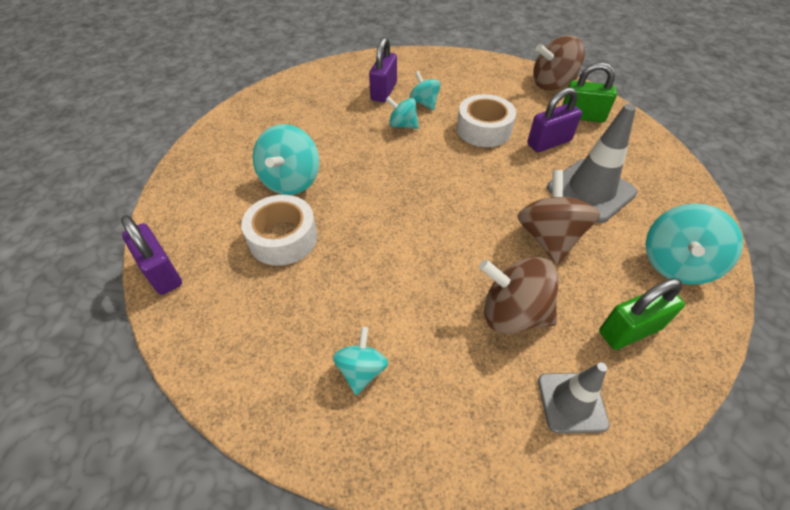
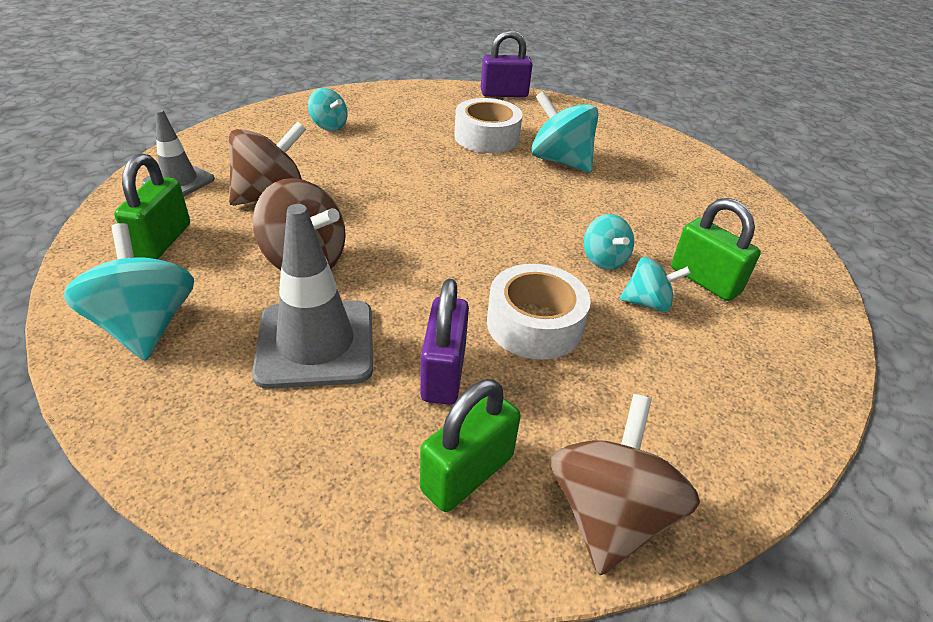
camera: 120 degrees right, 10 degrees down
(383, 91) = (705, 280): purple padlock -> green padlock
(402, 125) = (604, 260): turquoise spinning top -> turquoise spinning top turned 105 degrees clockwise

